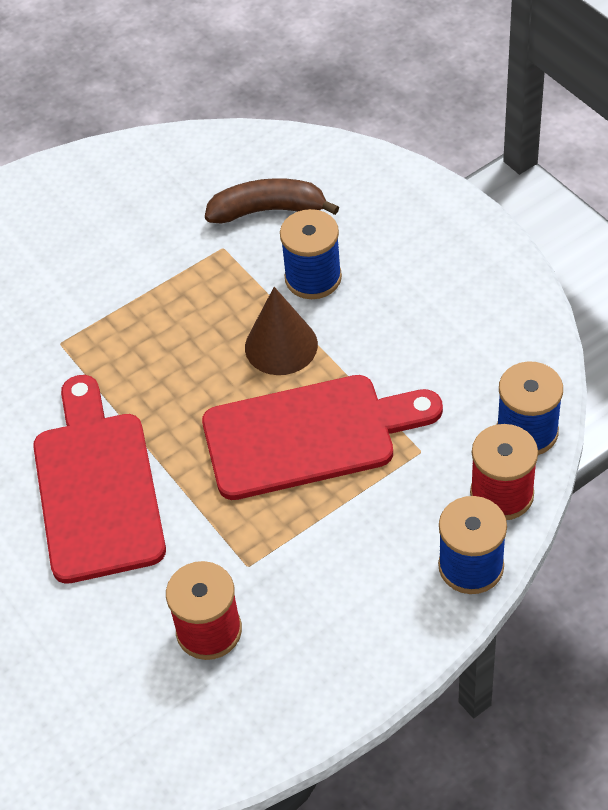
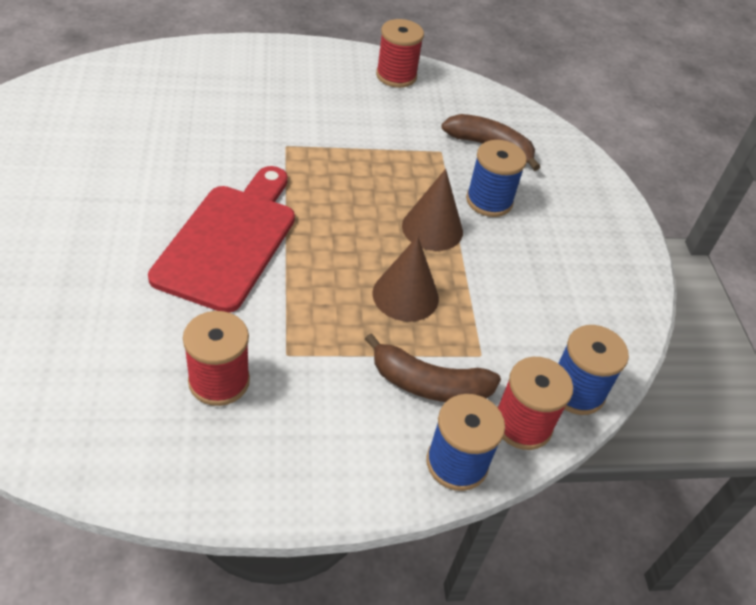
camera: 20 degrees right, 5 degrees down
(104, 179) = (396, 76): none -> red spool
(309, 435) = (405, 295): red cutting board -> brown cone
(395, 510) = (429, 384): none -> brown banana

